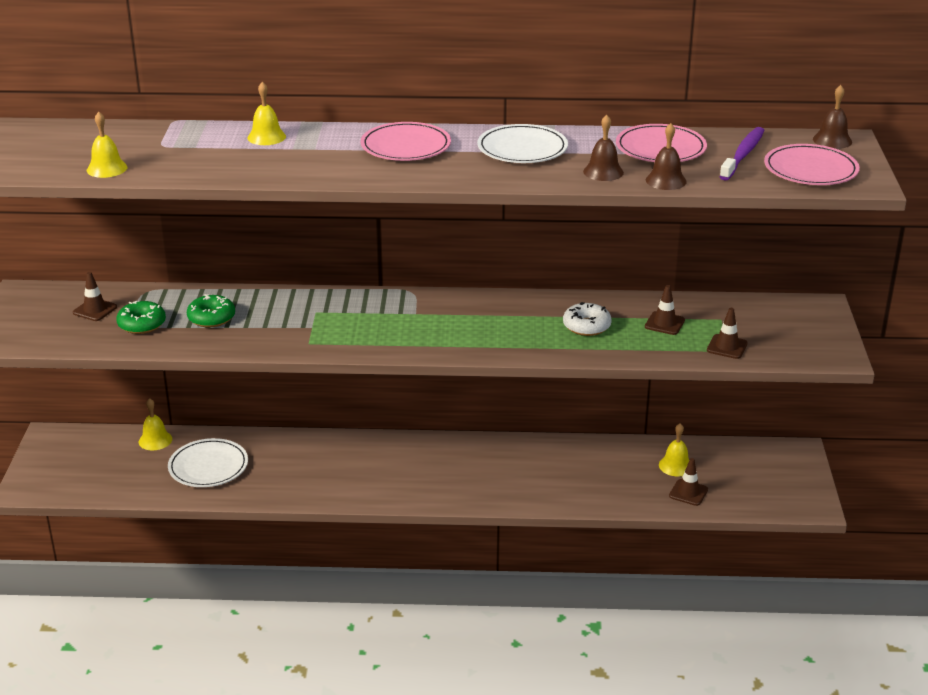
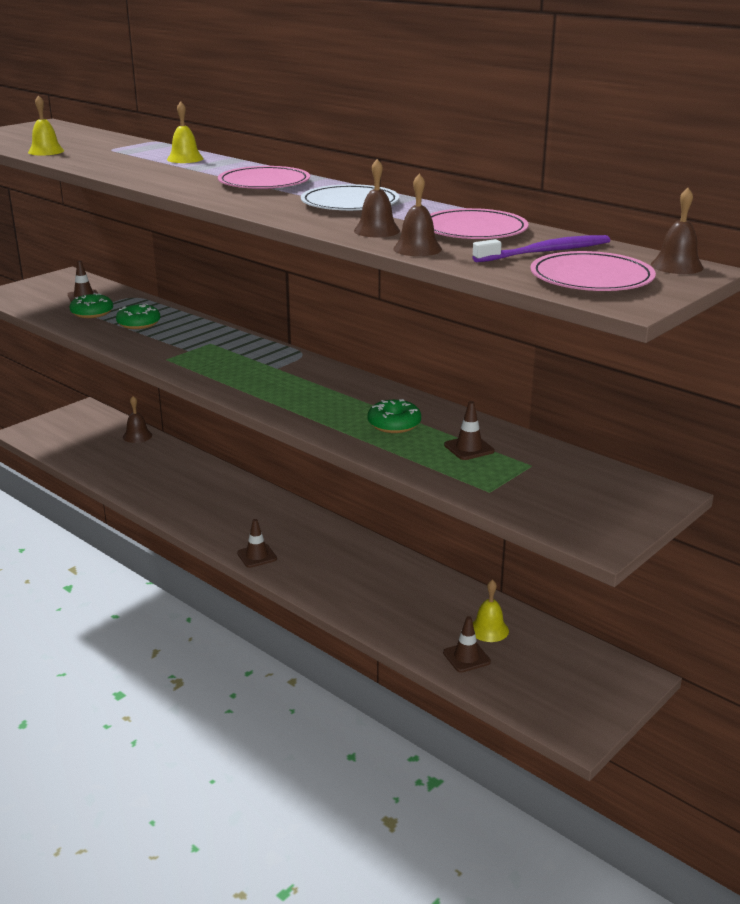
camera: 40 degrees right, 5 degrees down
(155, 440) = (137, 436): yellow bell -> brown bell
(208, 466) = (141, 465): white plate -> none
(586, 326) = (394, 424): white donut -> green donut
(727, 347) = (494, 488): brown traffic cone -> brown traffic cone (257, 556)

